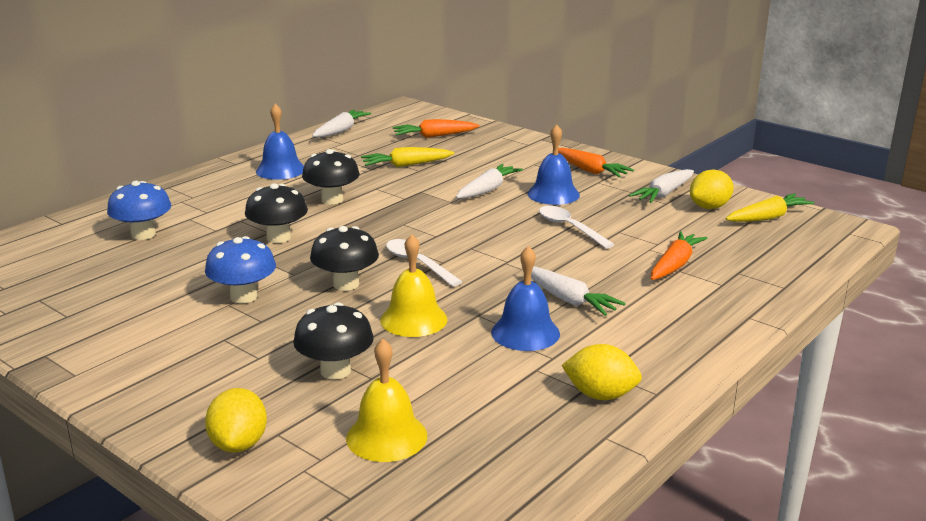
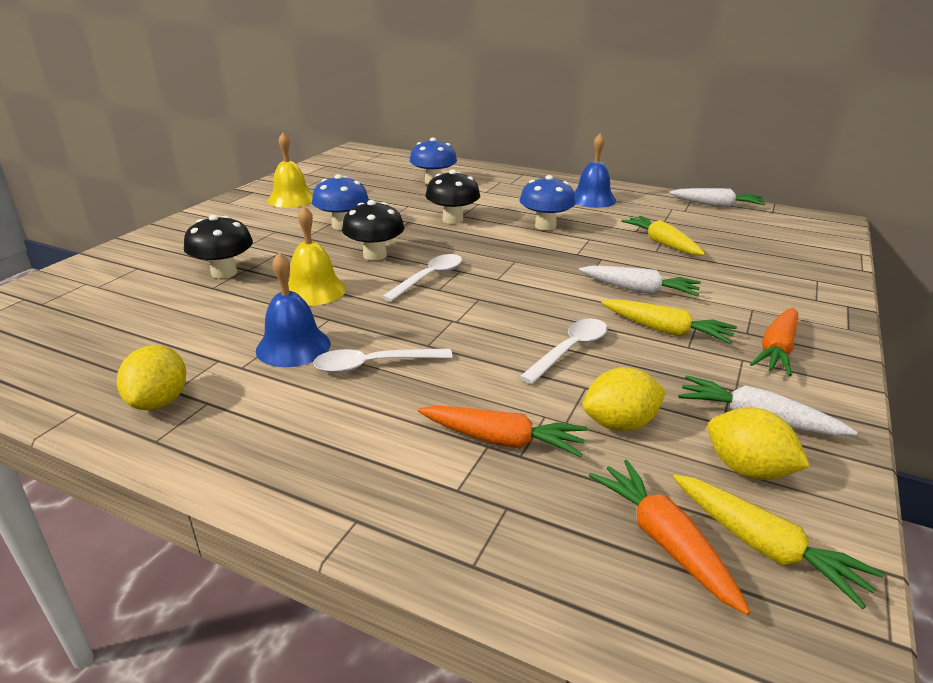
camera: 75 degrees right, 5 degrees up
(239, 444) = (127, 258): yellow lemon -> yellow lemon (620, 424)
(332, 200) = (545, 226): black mushroom -> blue mushroom
(386, 436) = (118, 305): yellow bell -> yellow bell (291, 199)
(434, 136) = (763, 245): orange carrot -> orange carrot (664, 541)
(553, 194) = (666, 330): blue bell -> yellow carrot
(568, 300) = (373, 365): white carrot -> white spoon

